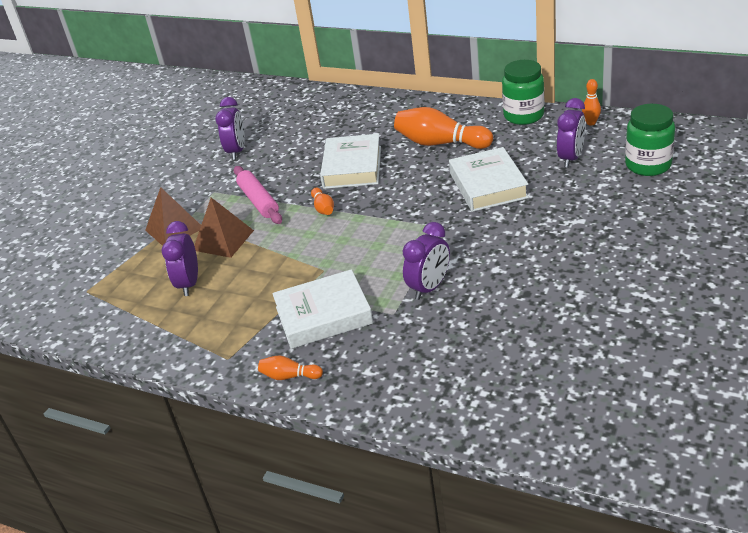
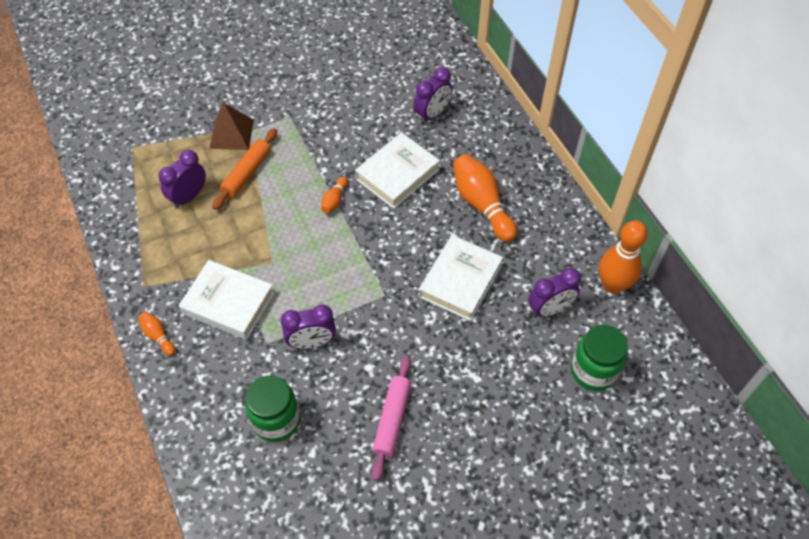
camera: 35 degrees right, 20 degrees up
(223, 240) = (247, 173): brown pyramid -> orange rolling pin
(237, 151) = (346, 86): purple clock -> purple clock (432, 114)
(258, 201) = (305, 154): pink rolling pin -> pink rolling pin (392, 419)
(523, 116) = (575, 230): green jar -> green jar (276, 420)
(591, 123) = (613, 285): orange bowling pin -> orange bowling pin, size x2.06

